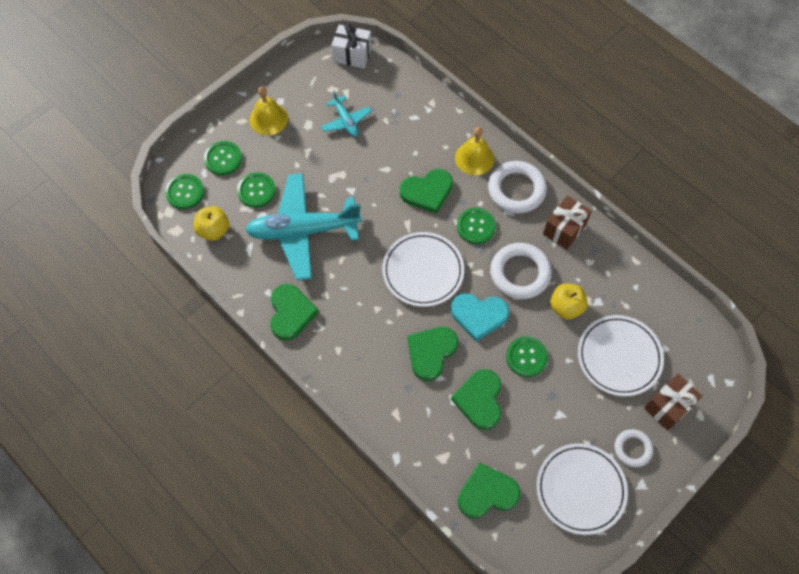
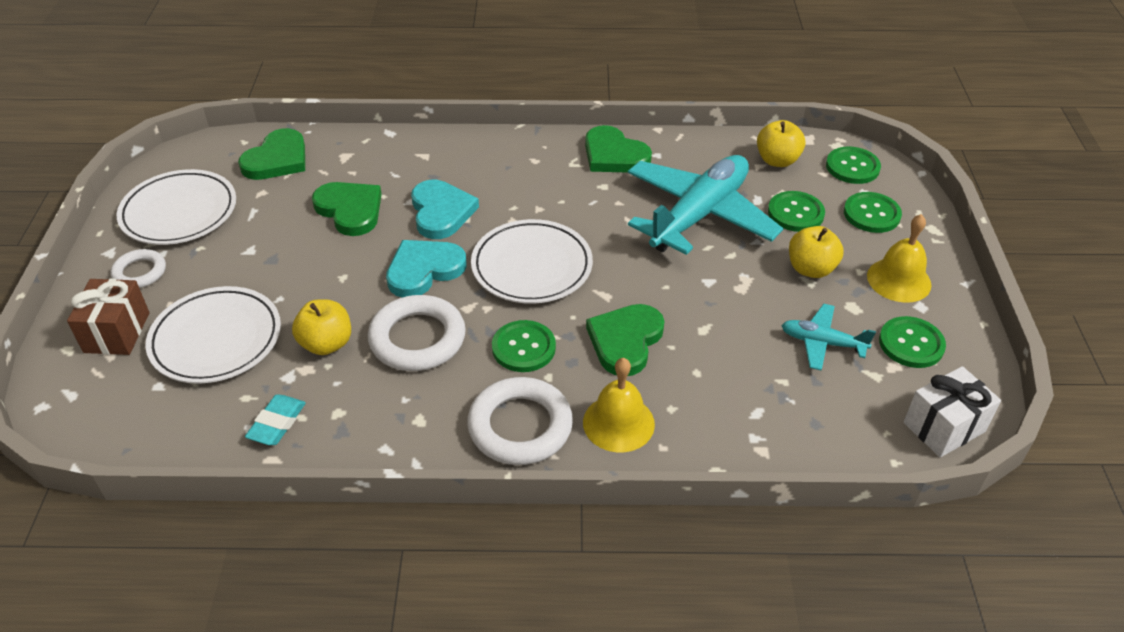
camera: 135 degrees right, 20 degrees down
(297, 156) = (811, 269): none -> yellow apple
(431, 352) = (441, 212): green heart -> turquoise heart
(526, 357) = (332, 271): green button -> green button (911, 344)
(564, 229) = (407, 426): brown gift -> none
(621, 278) = (277, 423): none -> turquoise eraser

